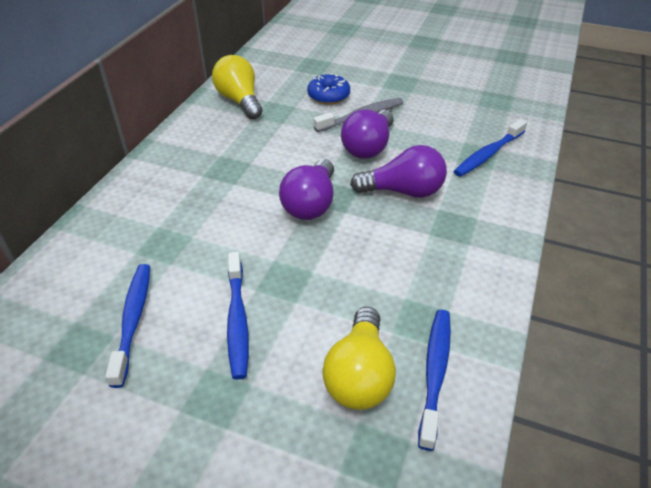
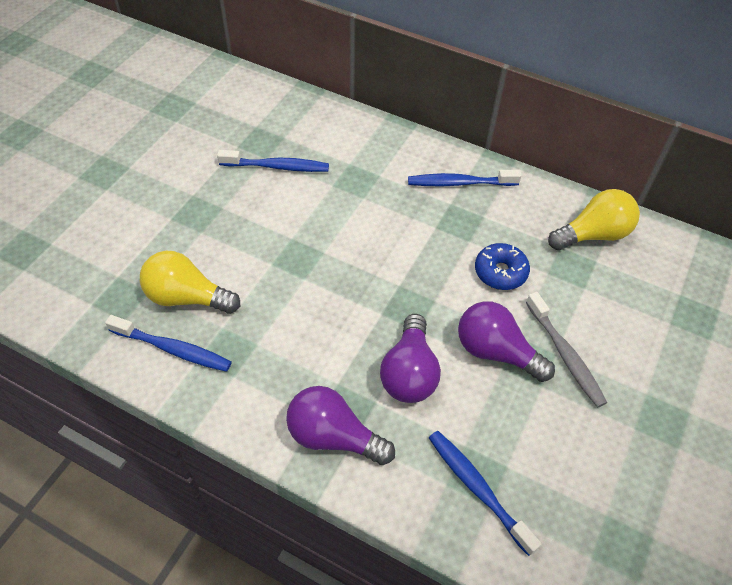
camera: 95 degrees right, 10 degrees up
(237, 320) = (261, 225): blue toothbrush -> blue toothbrush (459, 183)
(311, 204) = (397, 286): purple light bulb -> purple light bulb (334, 437)
(328, 96) = (612, 325): blue donut -> blue donut (500, 272)

